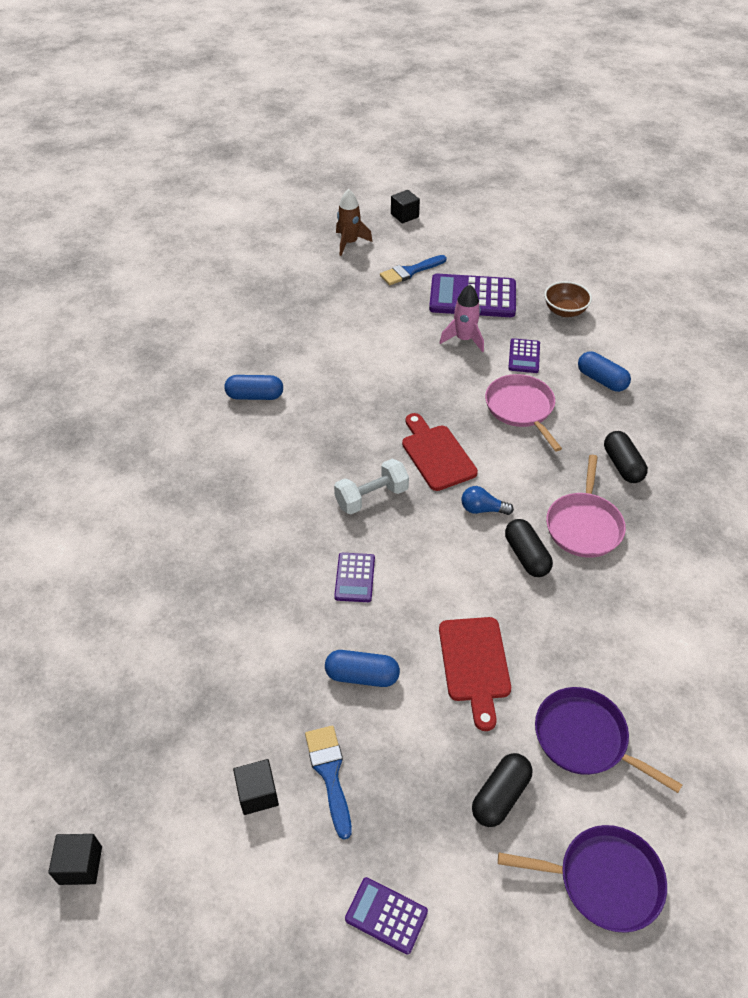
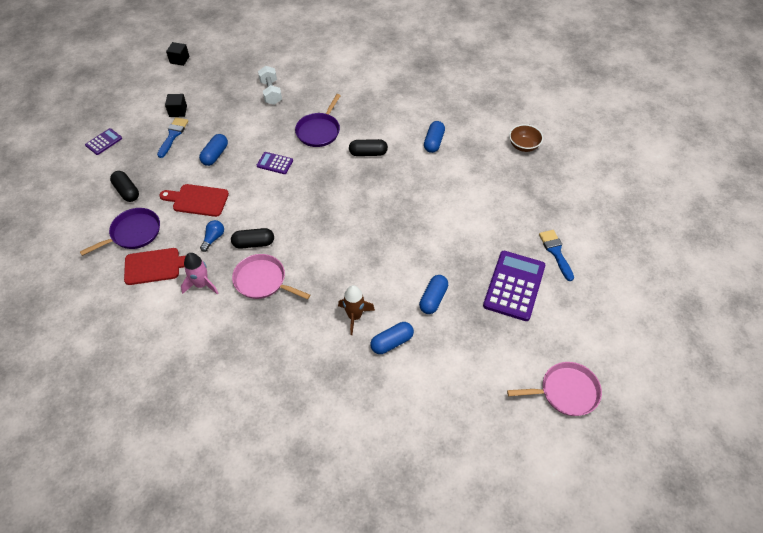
camera: 105 degrees right, 5 degrees up
(329, 773) = (173, 135): blue brush -> blue brush turned 75 degrees counterclockwise
(349, 243) = (601, 221): brown rocket -> brown rocket (354, 316)
(371, 497) = (328, 181): white dumbbell -> white dumbbell (271, 92)
(404, 215) = (641, 267): black cube -> none
(436, 454) = (351, 220): red cutting board -> red cutting board (156, 266)
(464, 339) = (462, 266): pink rocket -> pink rocket (201, 284)
(482, 509) = (297, 232): blue light bulb -> blue light bulb (213, 238)
(521, 408) = (378, 279): pink pan -> pink pan (566, 392)
(524, 356) = (433, 299): purple calculator -> blue capsule
(565, 311) = (482, 347): brown bowl -> brown bowl (523, 146)
(604, 880) = (68, 217): purple pan -> purple pan (319, 131)
(622, 465) = (303, 322): black capsule -> black capsule (368, 153)

